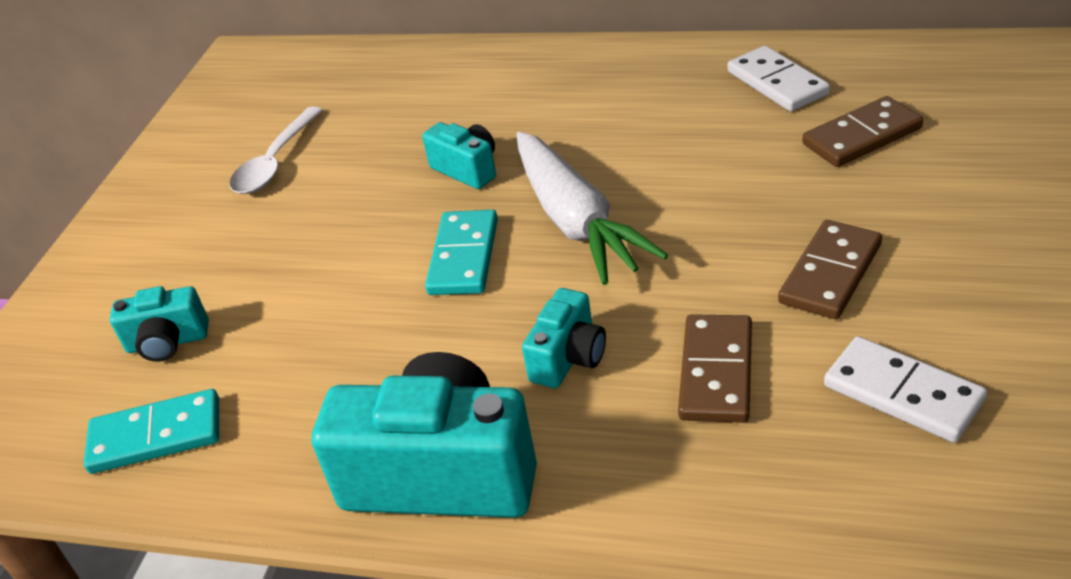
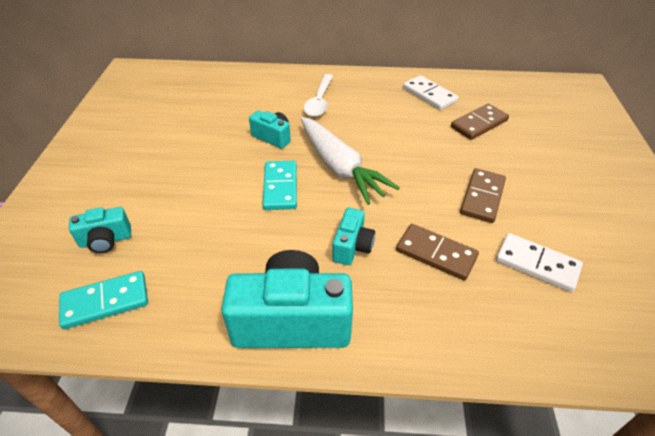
camera: 15 degrees left, 5 degrees up
(275, 162) = (159, 131): white spoon -> white spoon (319, 101)
(716, 372) = (436, 254): brown domino -> brown domino turned 60 degrees counterclockwise

